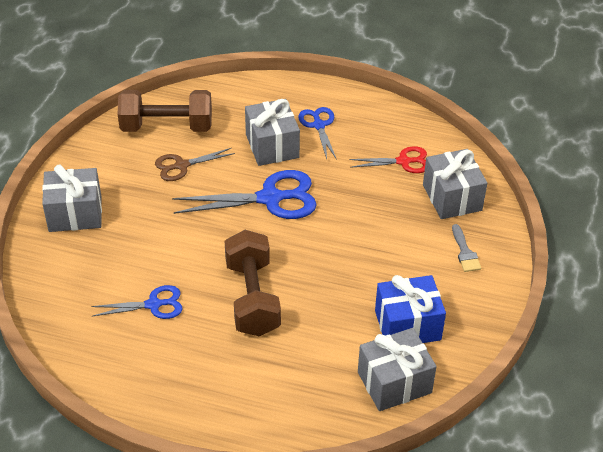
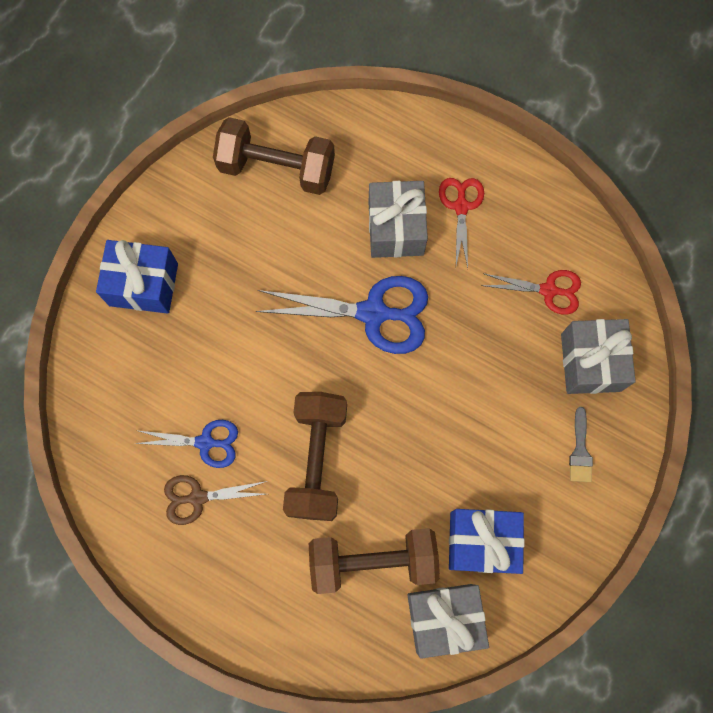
camera: 15 degrees right, 30 degrees up
(75, 214) = (143, 284): grey gift -> blue gift
(181, 166) = (281, 236): brown scissors -> brown scissors (197, 497)
(319, 125) = (461, 206): blue scissors -> red scissors
(321, 356) = (373, 561): none -> brown dumbbell

